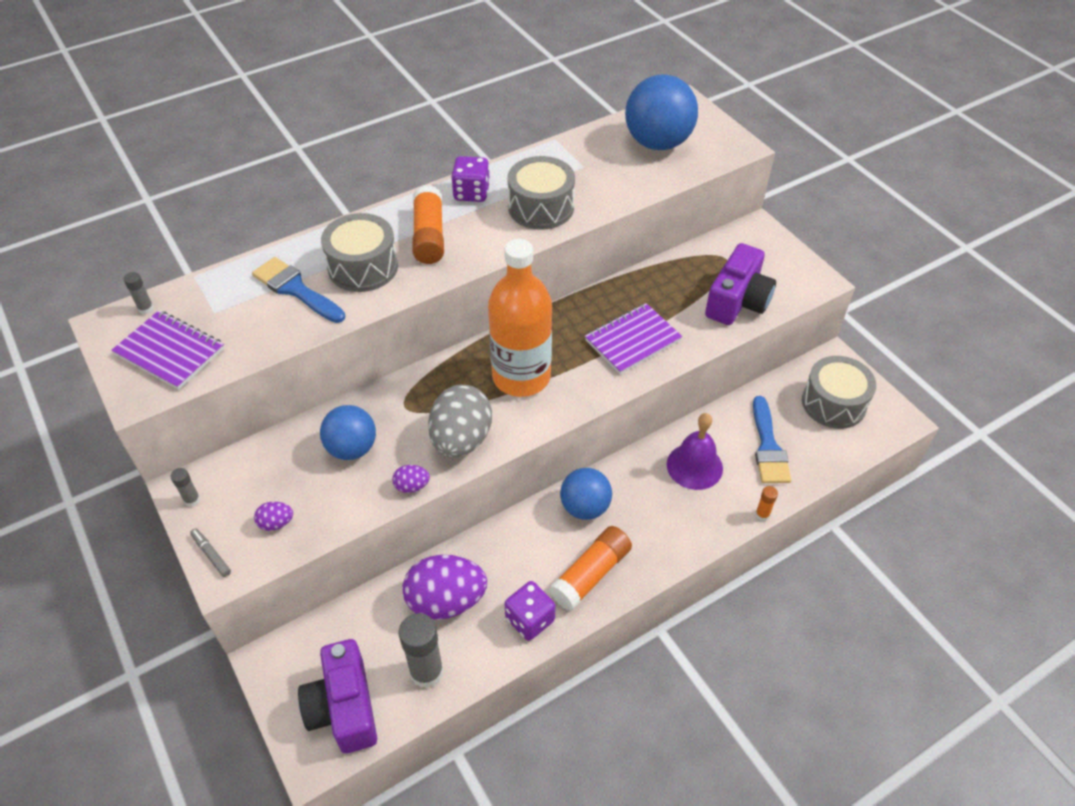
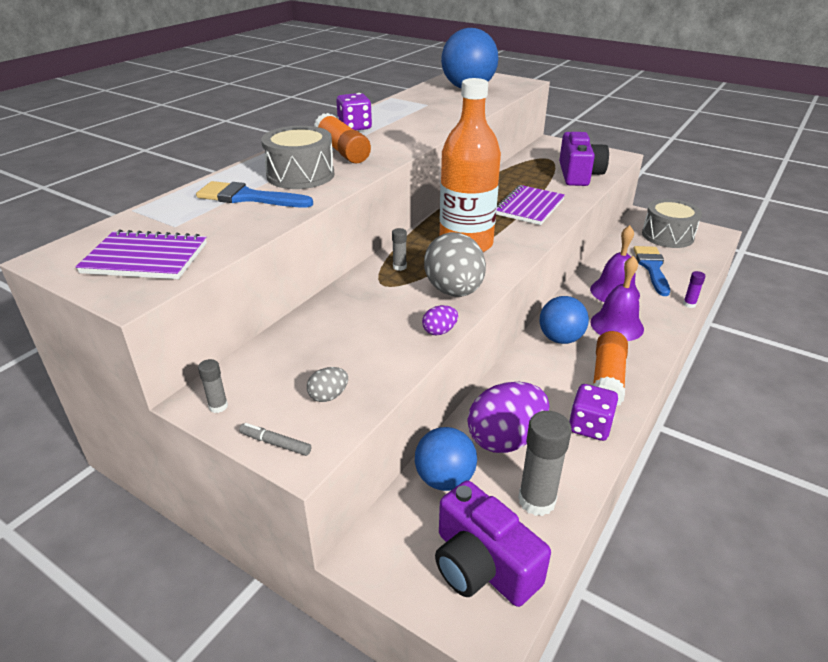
camera: 25 degrees left, 15 degrees down
(146, 308) = (93, 238): grey glue stick -> grey glue stick (399, 267)
(276, 523) = (328, 396): purple egg -> grey egg
(352, 448) = (359, 322): blue ball -> blue ball (444, 479)
(541, 207) = (418, 124): grey drum -> none
(657, 512) = (617, 325): none -> purple bell
(762, 514) = (689, 304): orange glue stick -> purple glue stick
(768, 447) = (652, 268): blue brush -> blue brush turned 150 degrees counterclockwise

